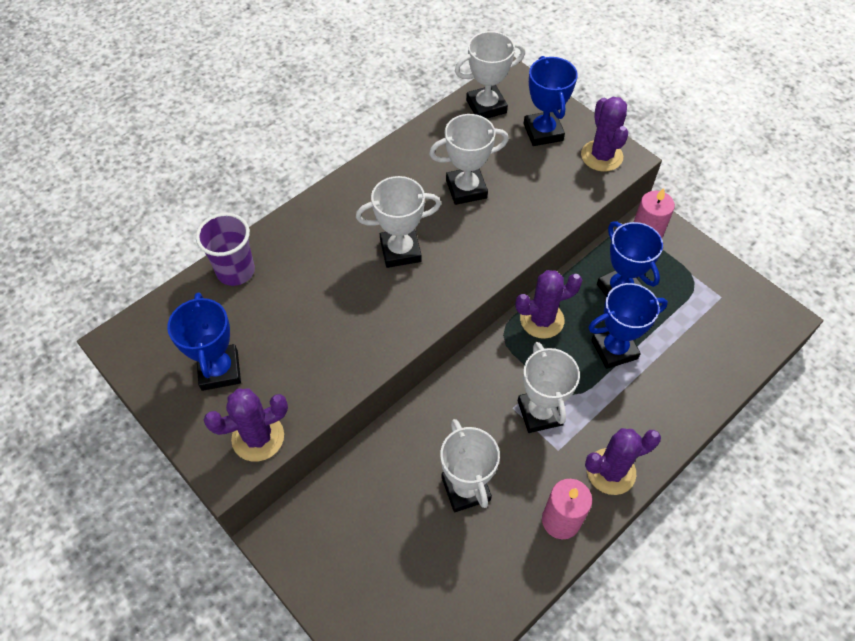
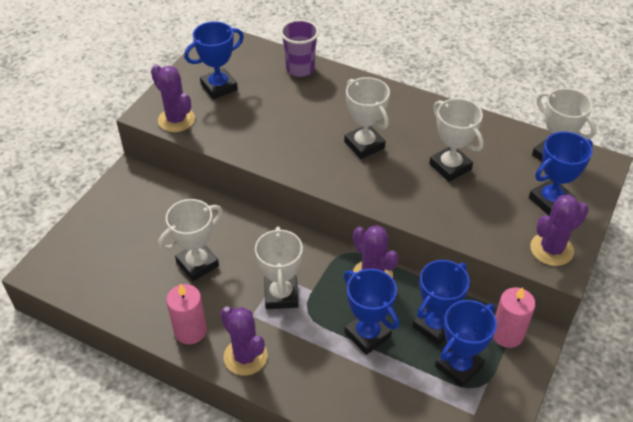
camera: 70 degrees right, 10 degrees down
(540, 413) = (281, 295): white trophy -> white trophy turned 60 degrees counterclockwise
(669, 288) = (459, 366): none -> blue trophy

